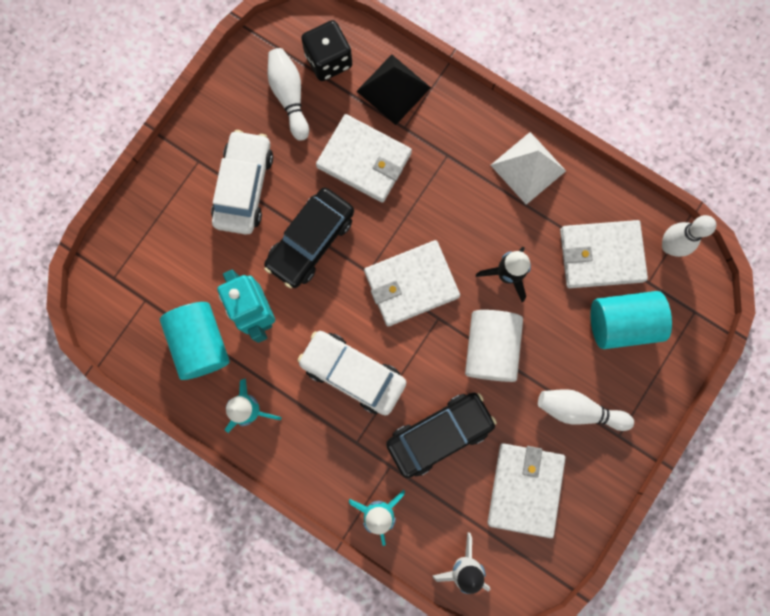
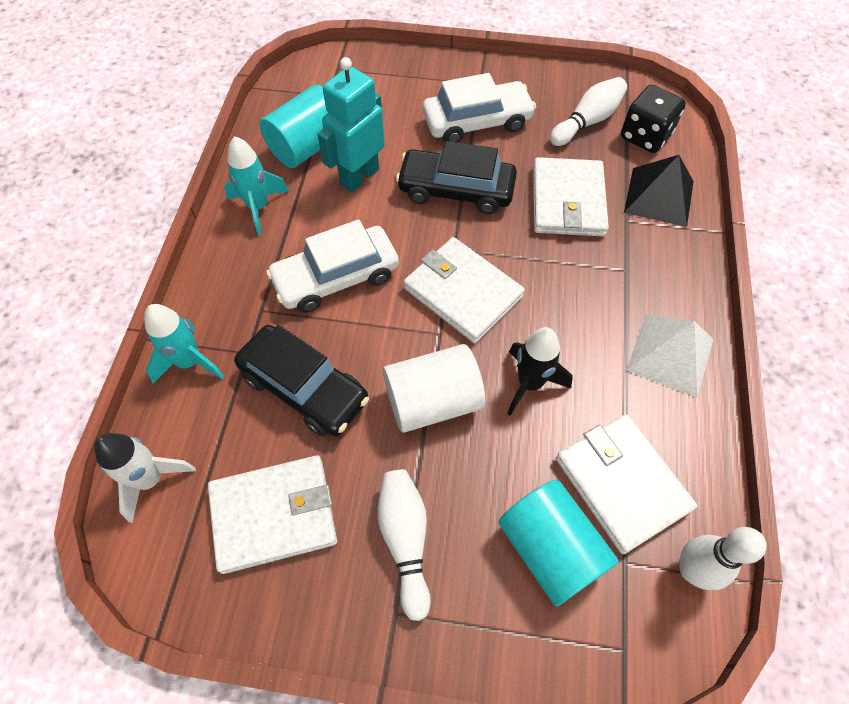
camera: 65 degrees right, 20 degrees down
(353, 373) = (336, 277): white car -> white car turned 120 degrees counterclockwise

